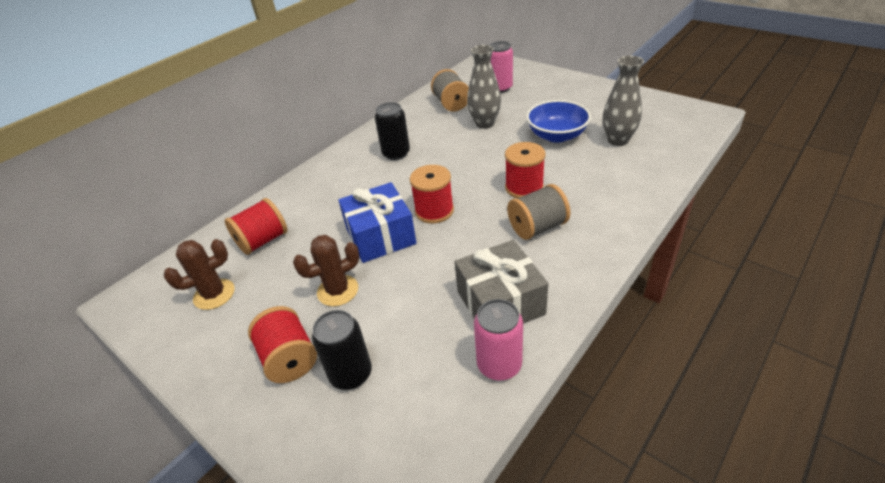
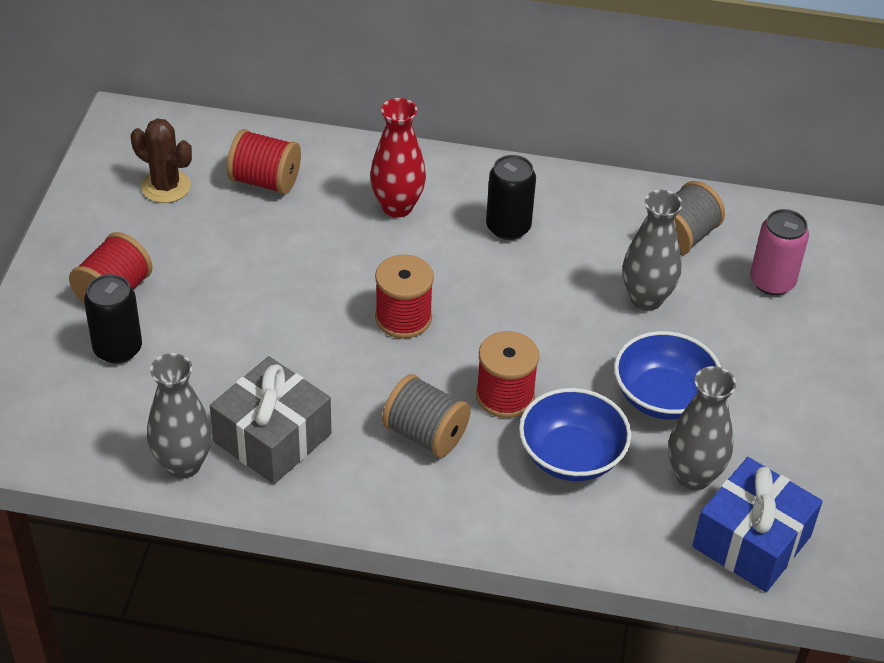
camera: 55 degrees right, 5 degrees up
(338, 291) = (221, 287): brown cactus -> none
(342, 189) = (397, 207): none -> red vase
(380, 236) = (328, 285): blue gift -> blue gift (751, 541)
(499, 365) = (183, 464): pink can -> grey vase
(584, 176) = (571, 456): none -> blue bowl

